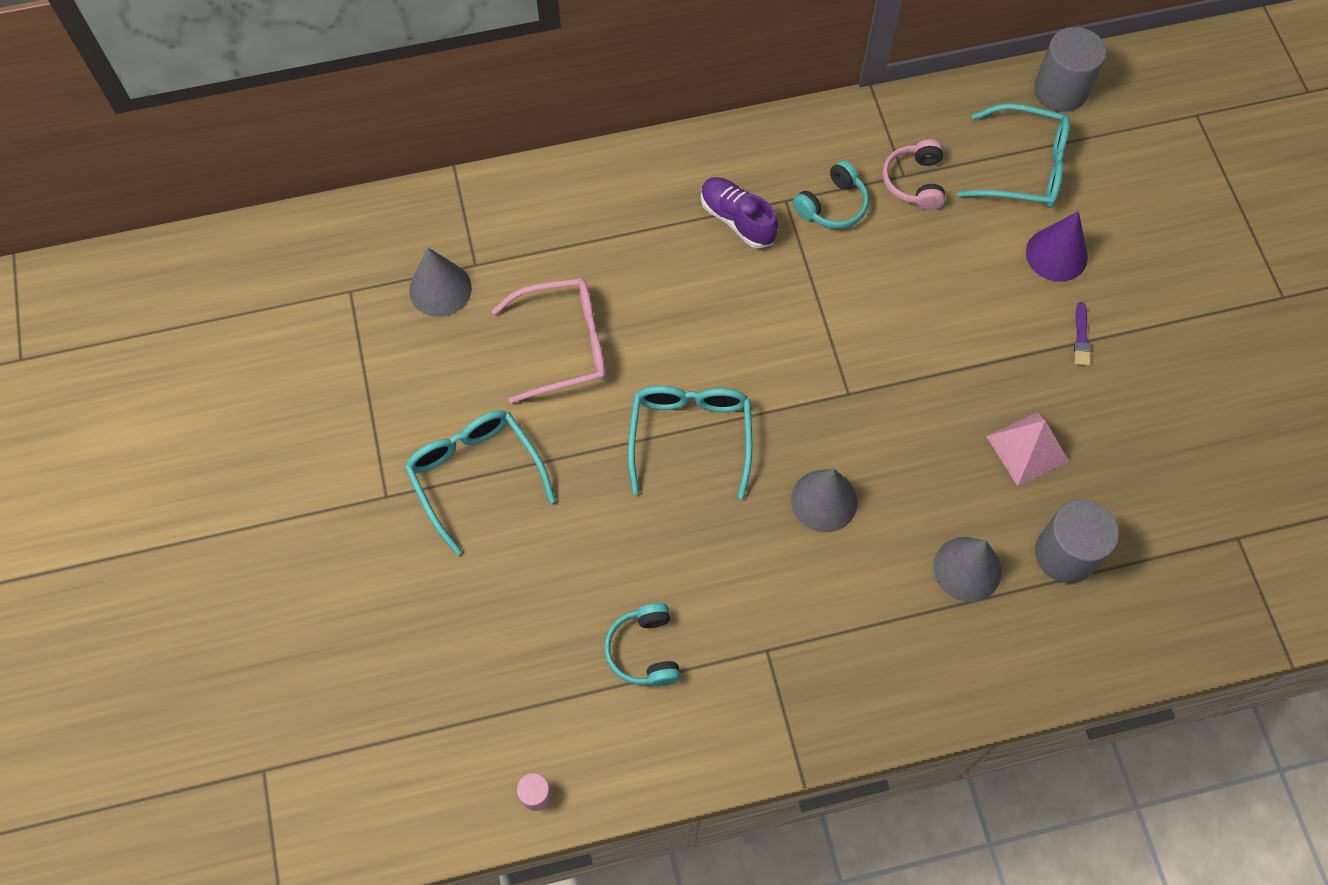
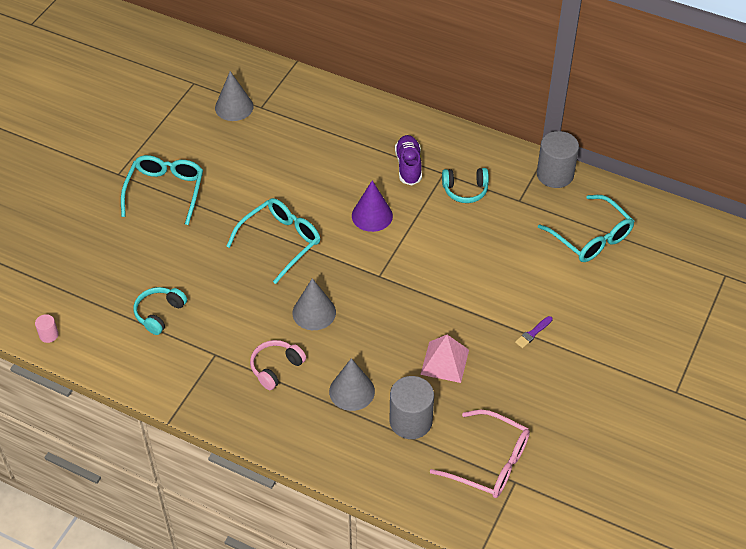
camera: 40 degrees right, 15 degrees down
(564, 345) = (264, 166): pink glasses -> pink glasses (489, 462)
(915, 182) = (522, 207): pink headphones -> pink headphones (276, 368)
(1056, 254) = (563, 287): purple cone -> purple cone (372, 215)
(1060, 90) = (655, 215): grey cylinder -> grey cylinder (555, 174)

